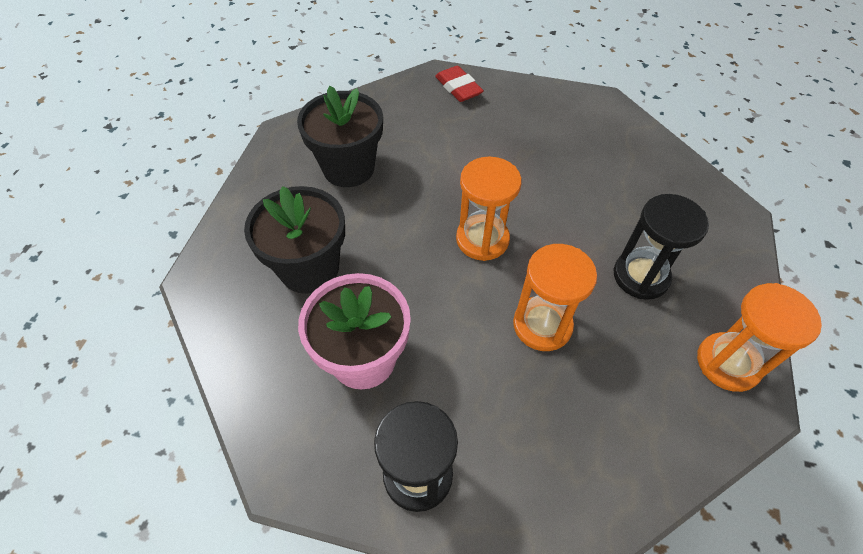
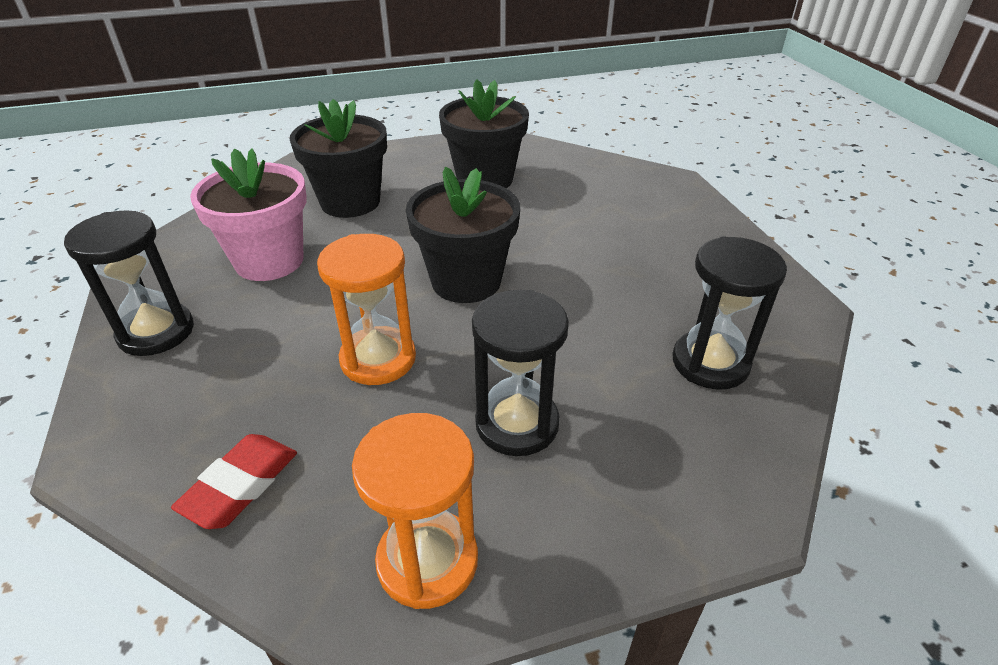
camera: 60 degrees right, 15 degrees down
(458, 88) = (672, 198): red eraser -> red eraser (240, 485)
(482, 239) = (466, 281): orange hourglass -> black flower pot
(632, 166) = (710, 363): none -> black hourglass

